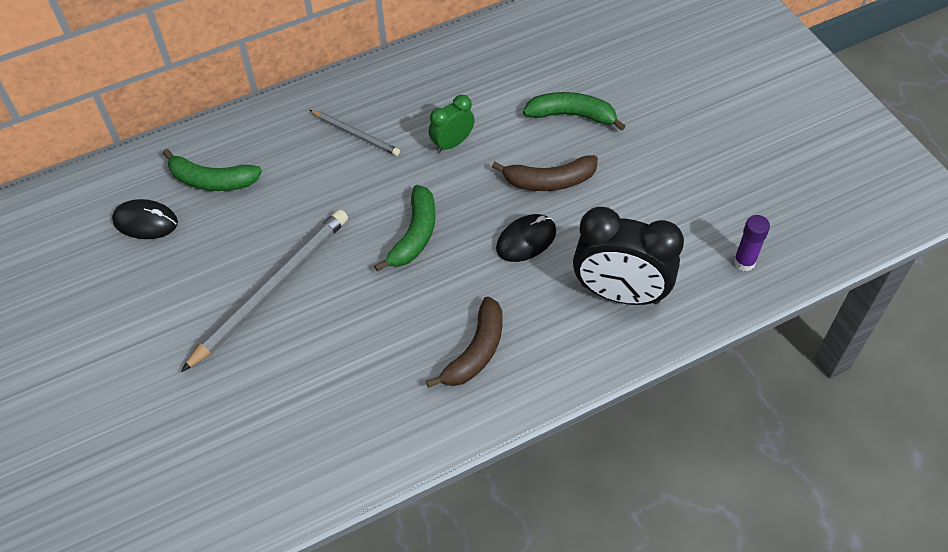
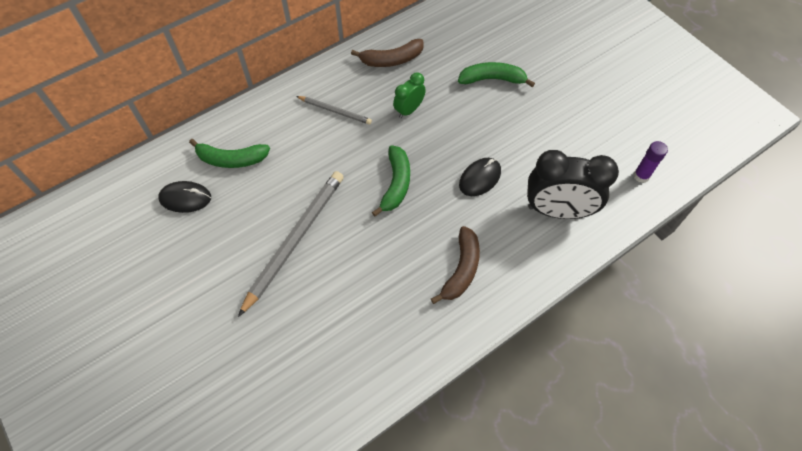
camera: 10 degrees left, 5 degrees up
(549, 181) = (487, 131): brown banana -> brown banana (392, 60)

